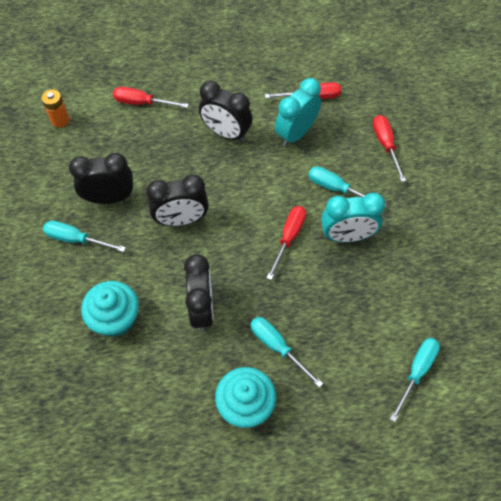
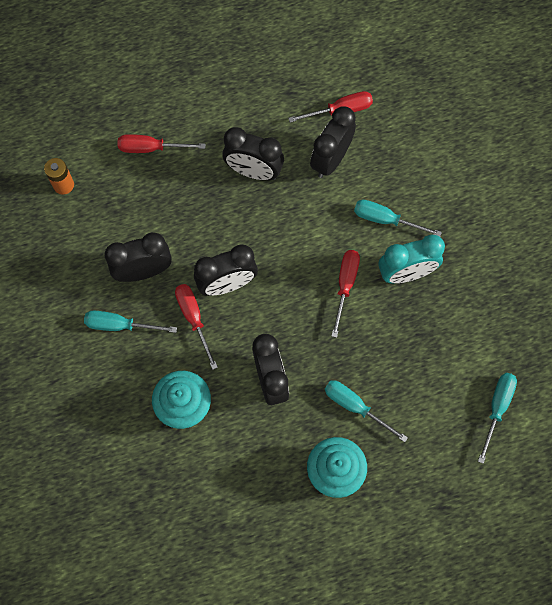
camera: 10 degrees left, 10 degrees up
(296, 133) = (330, 160): turquoise clock -> black clock
(385, 145) = (430, 158): red screwdriver -> red screwdriver (194, 319)

